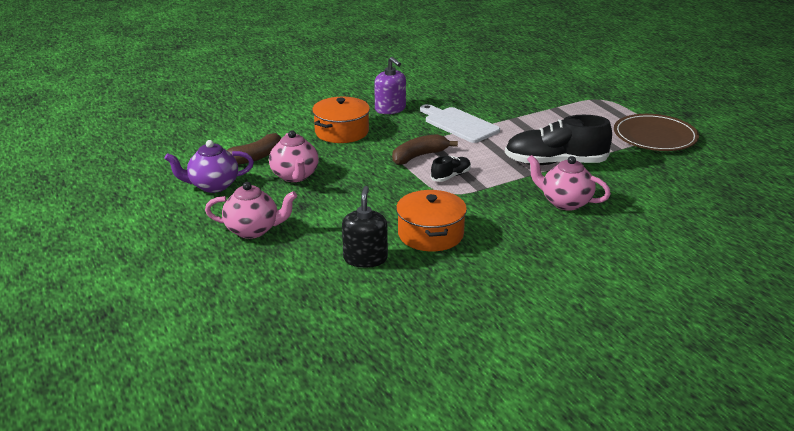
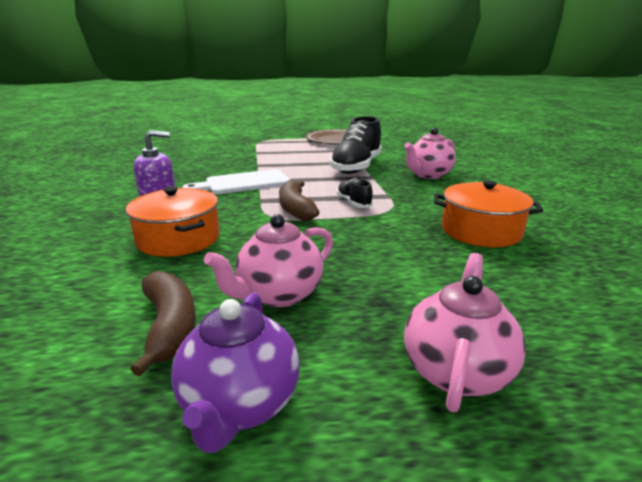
camera: 70 degrees left, 5 degrees down
(295, 176) = (278, 294): pink teapot -> pink teapot turned 135 degrees clockwise
(365, 258) = (544, 277): black soap dispenser -> none

